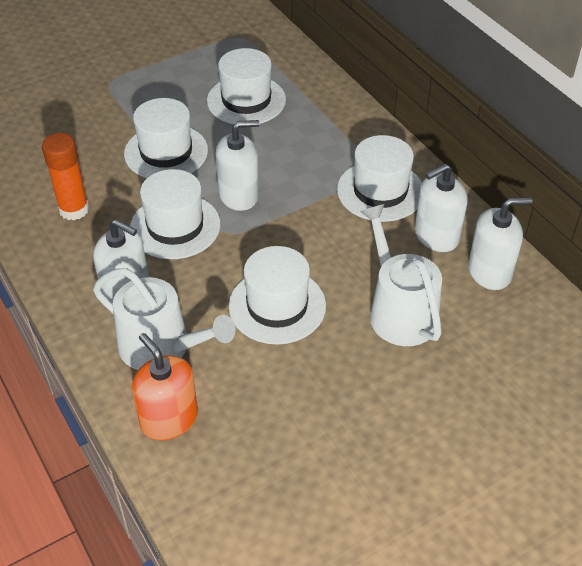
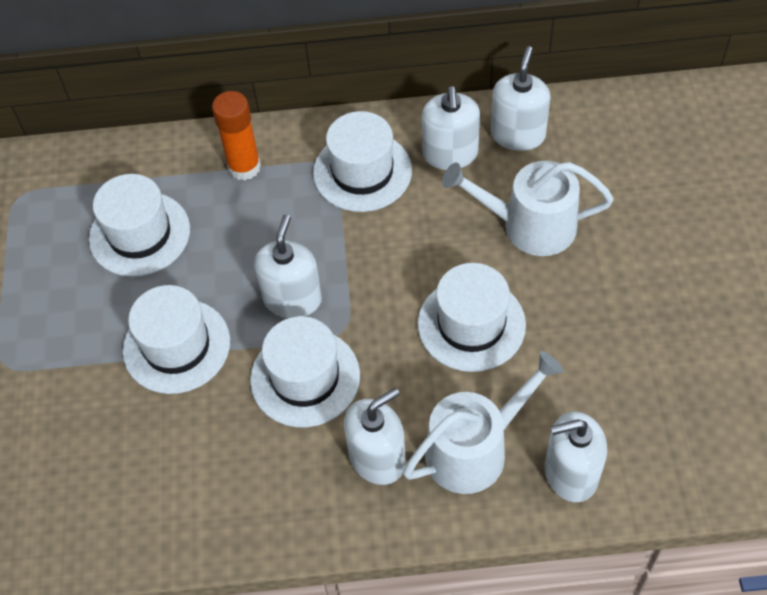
camera: 60 degrees left, 10 degrees up
(74, 209) = (216, 474): orange glue stick -> orange glue stick (244, 167)
(169, 419) = (570, 473): orange soap dispenser -> white soap dispenser

